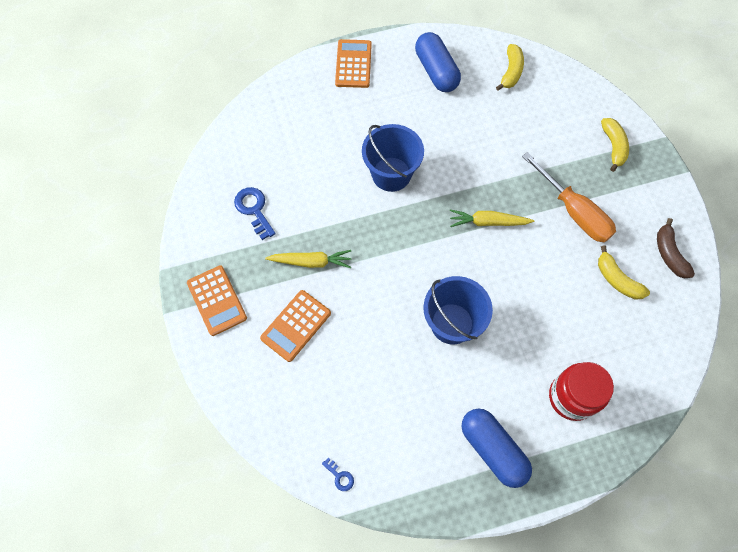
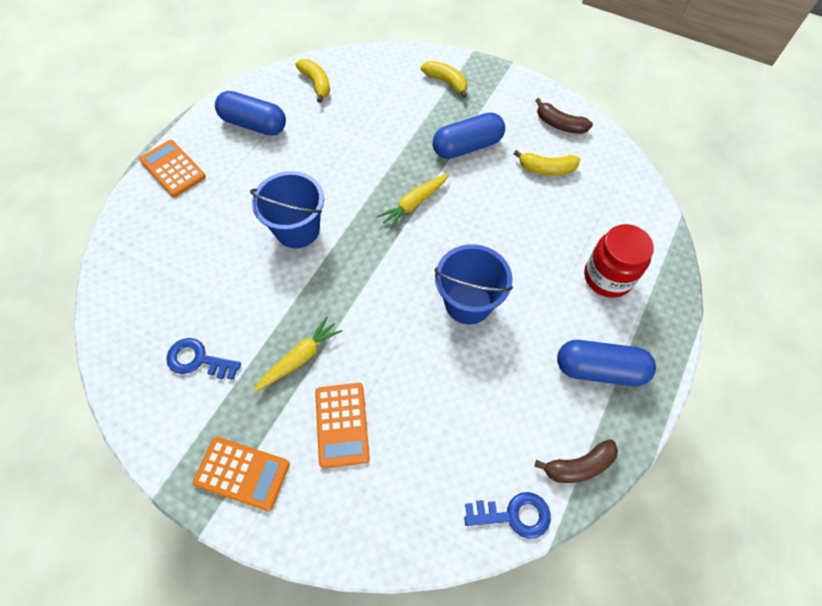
camera: 45 degrees left, 5 degrees down
(340, 476) = (514, 515): blue key -> blue key, size x1.87
(410, 491) = (579, 466): none -> brown banana
(574, 211) = (467, 146): orange screwdriver -> blue capsule

